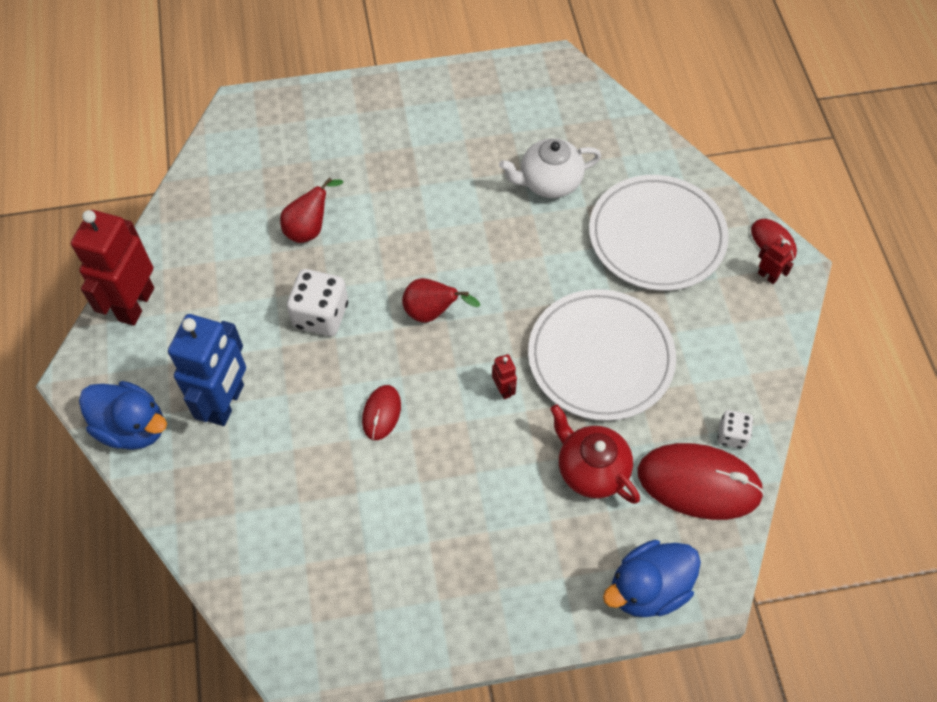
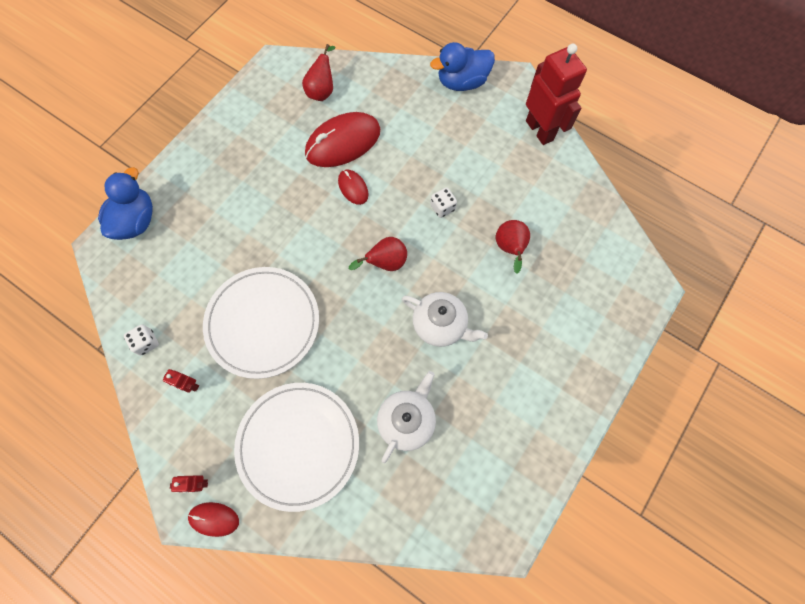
camera: 135 degrees right, 10 degrees up
(226, 403) = (434, 127): blue robot -> none
(286, 566) = (322, 91): none -> red pear
(321, 315) = (442, 207): white dice -> white dice, size x0.57
(443, 223) = (440, 325): none -> white teapot
(503, 389) = (301, 255): red robot -> red robot (190, 385)
(591, 469) = (214, 254): red teapot -> none
(699, 483) = (147, 297): red mouse -> red mouse (343, 142)

